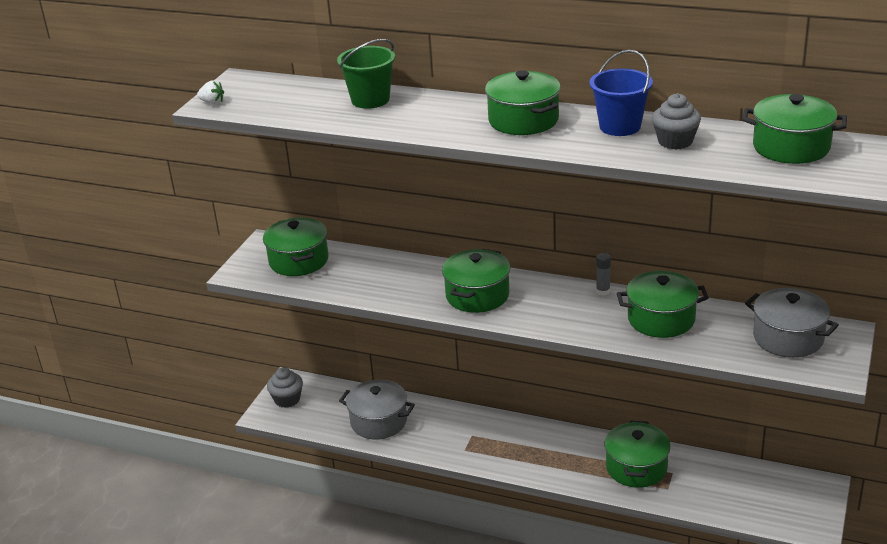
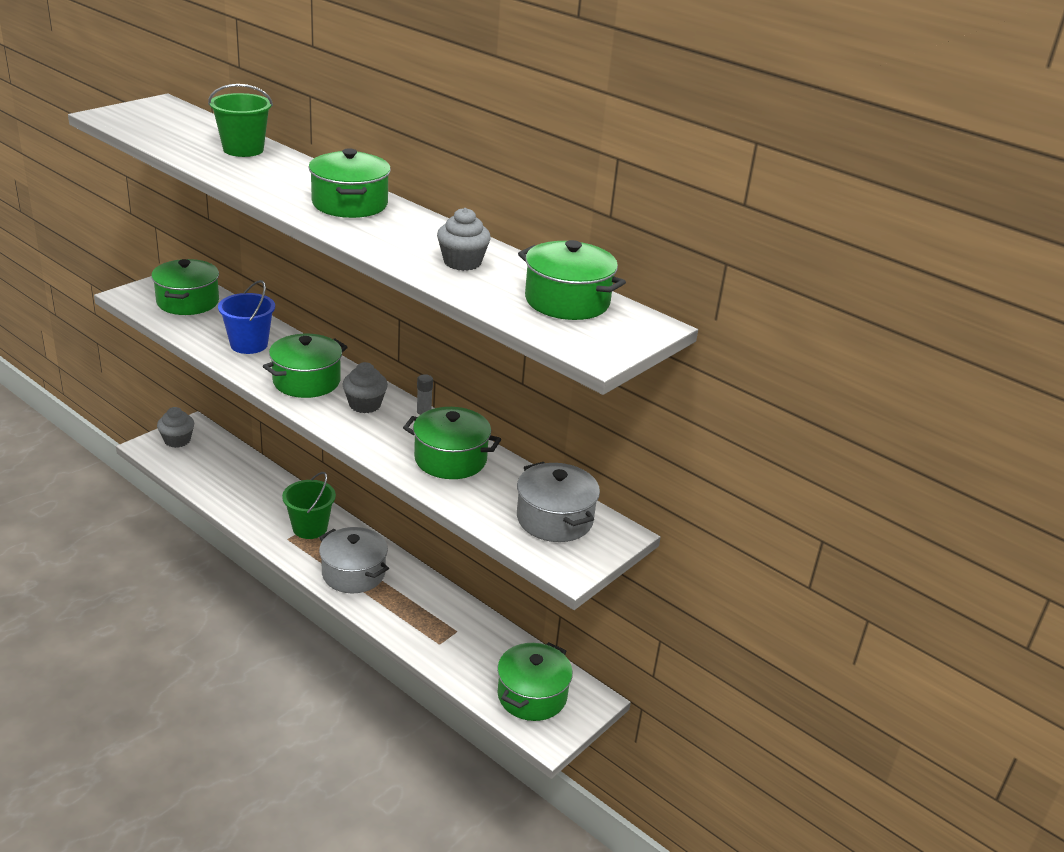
camera: 15 degrees right, 0 degrees up
(212, 102) = (112, 114): white strawberry -> none
(378, 421) = (236, 487): grey pot -> grey pot (353, 573)
(475, 433) = (310, 528): none -> green bucket
(546, 298) = (365, 404): none -> grey cupcake
(620, 126) = (429, 235): blue bucket -> blue bucket (249, 344)
(636, 467) = (427, 613): green pot -> green pot (532, 695)

